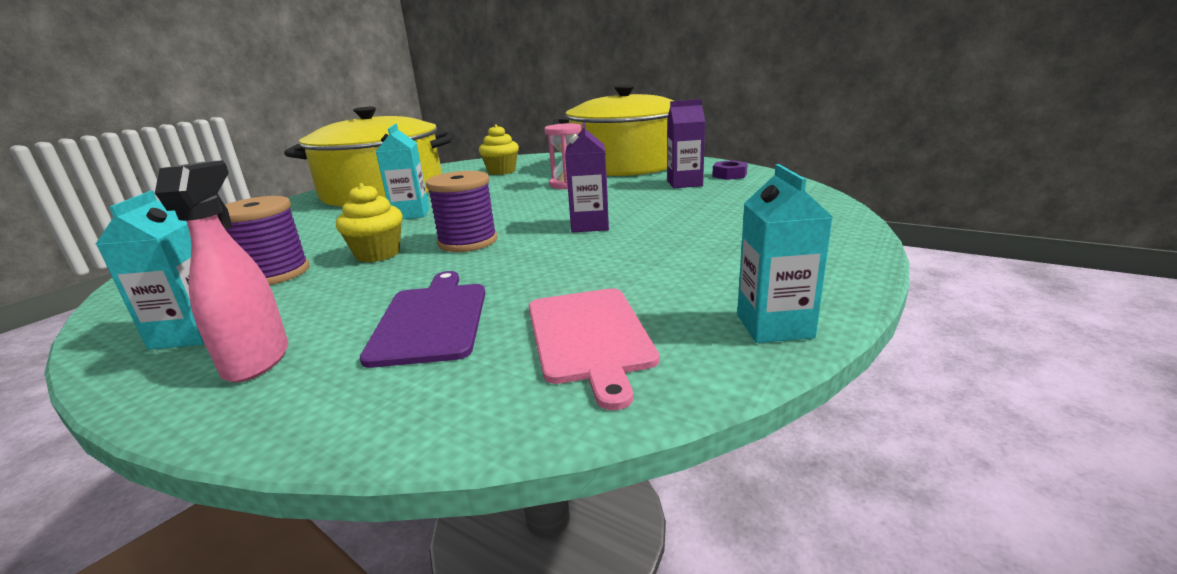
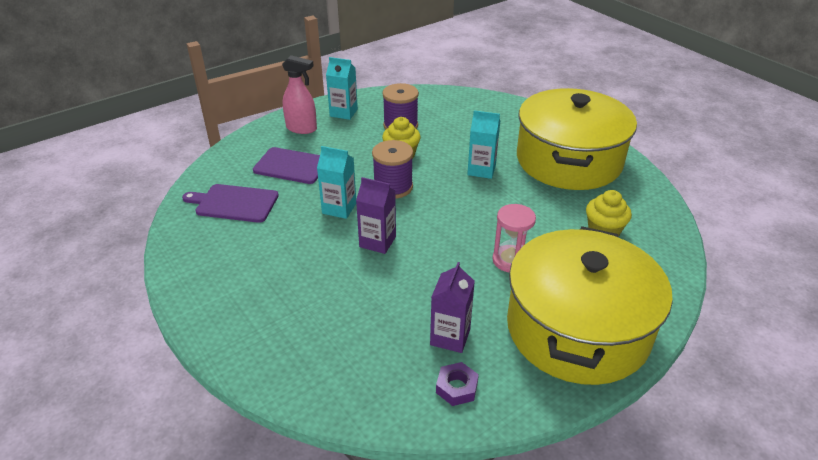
camera: 110 degrees right, 15 degrees up
(589, 337) = (234, 203): pink cutting board -> purple cutting board
(774, 326) = (183, 256): turquoise carton -> turquoise carton (339, 208)

